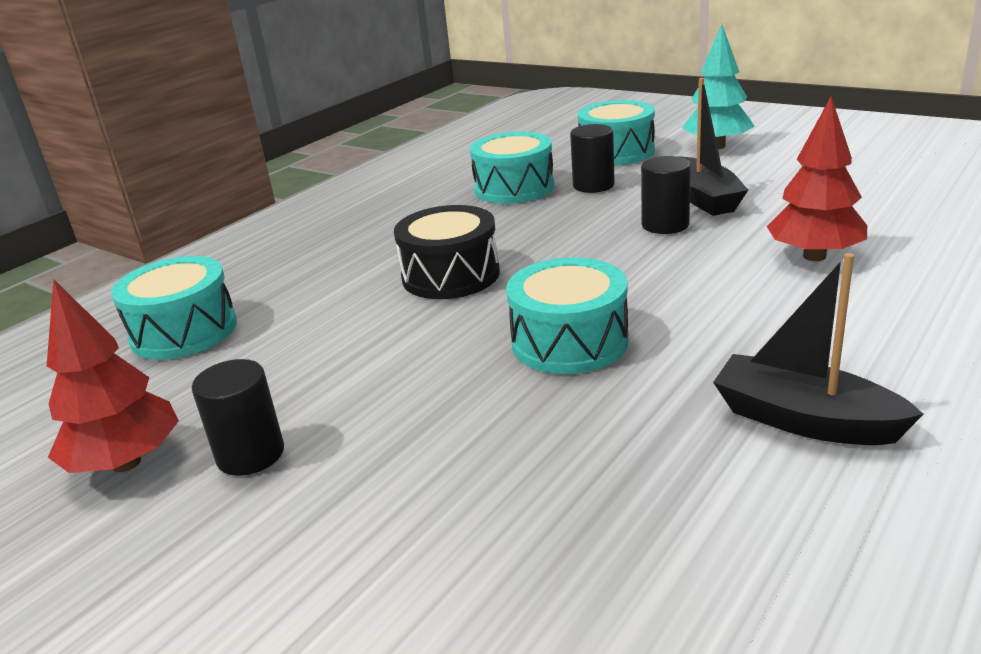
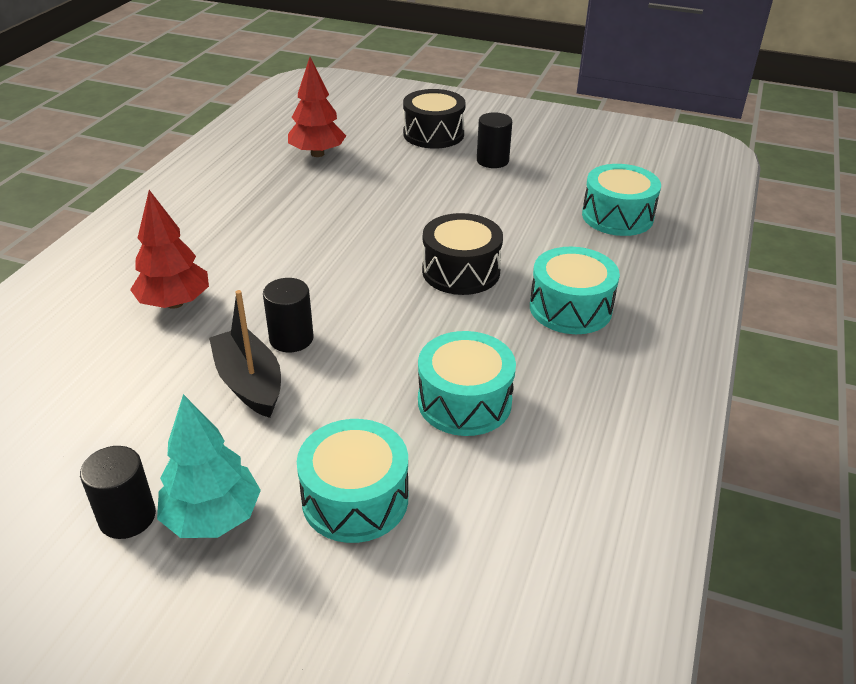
camera: 160 degrees right, 10 degrees up
(126, 463) = (550, 154): red tree -> red tree (317, 154)
(305, 559) = (433, 134): none -> black drum
(569, 342) = (353, 223): turquoise drum -> turquoise drum (570, 308)
(593, 185) = (372, 408): black cylinder -> black cylinder (127, 517)
(804, 420) = (228, 191): black boat -> none

